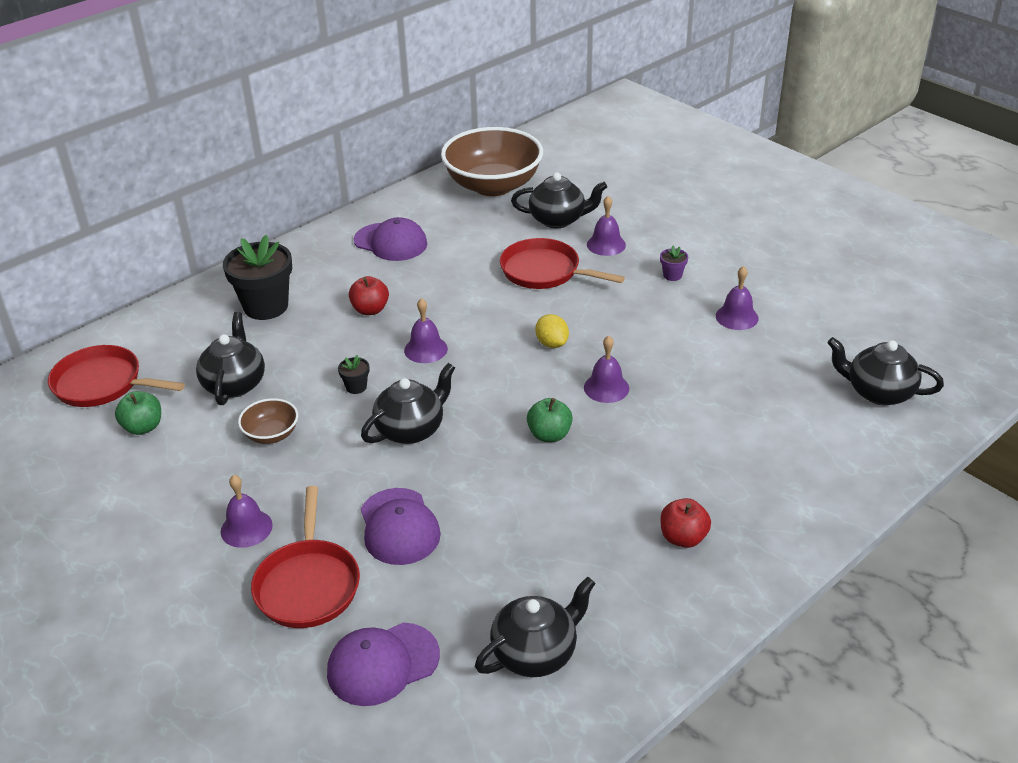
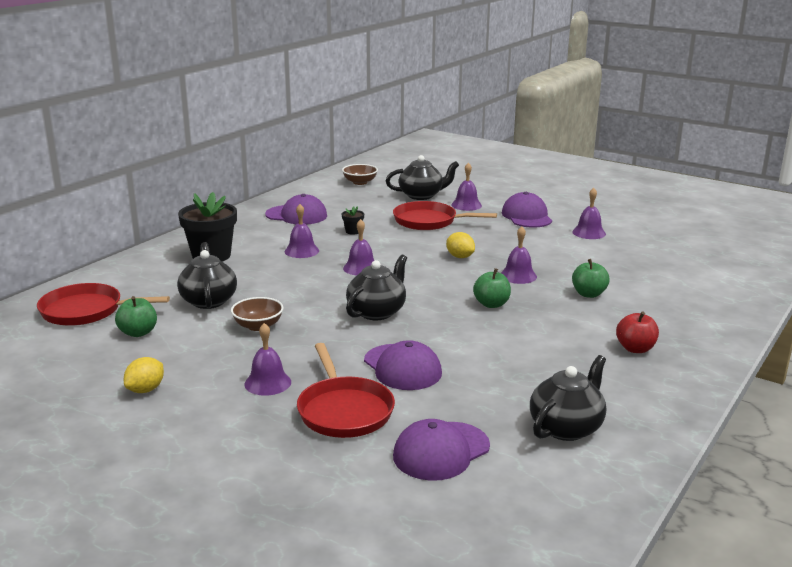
camera: 15 degrees left, 15 degrees down
(120, 518) = (146, 390): none -> yellow lemon
(356, 387) = (316, 293): black flower pot -> black flower pot (353, 231)
(370, 310) = (301, 251): red apple -> purple bell
(493, 185) = (360, 182): brown bowl -> brown bowl, size x0.45
(672, 275) = (526, 216): purple flower pot -> purple cap
(676, 433) = (588, 294): none -> green apple
(878, 392) = (718, 261): black teapot -> none

